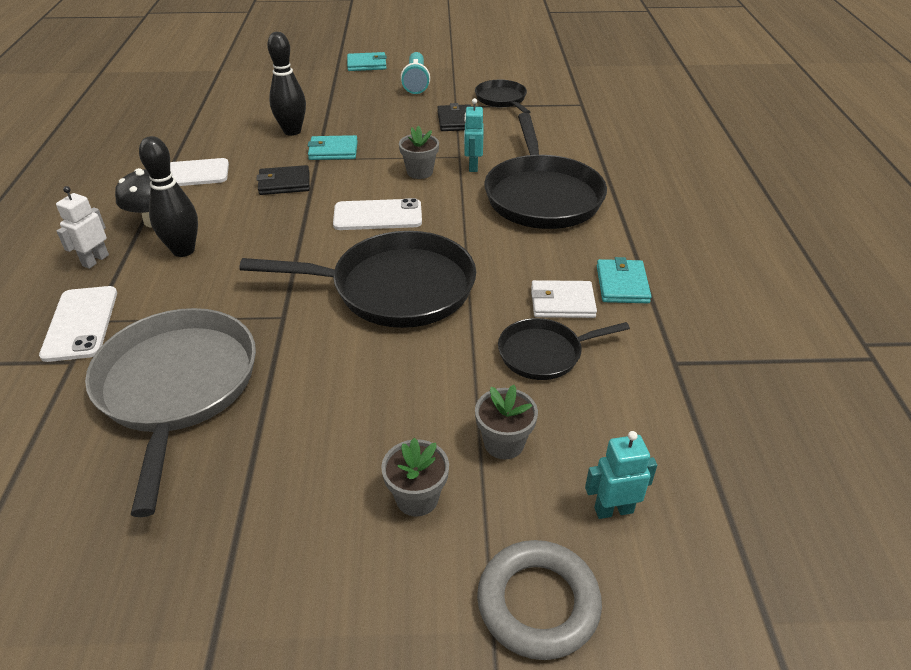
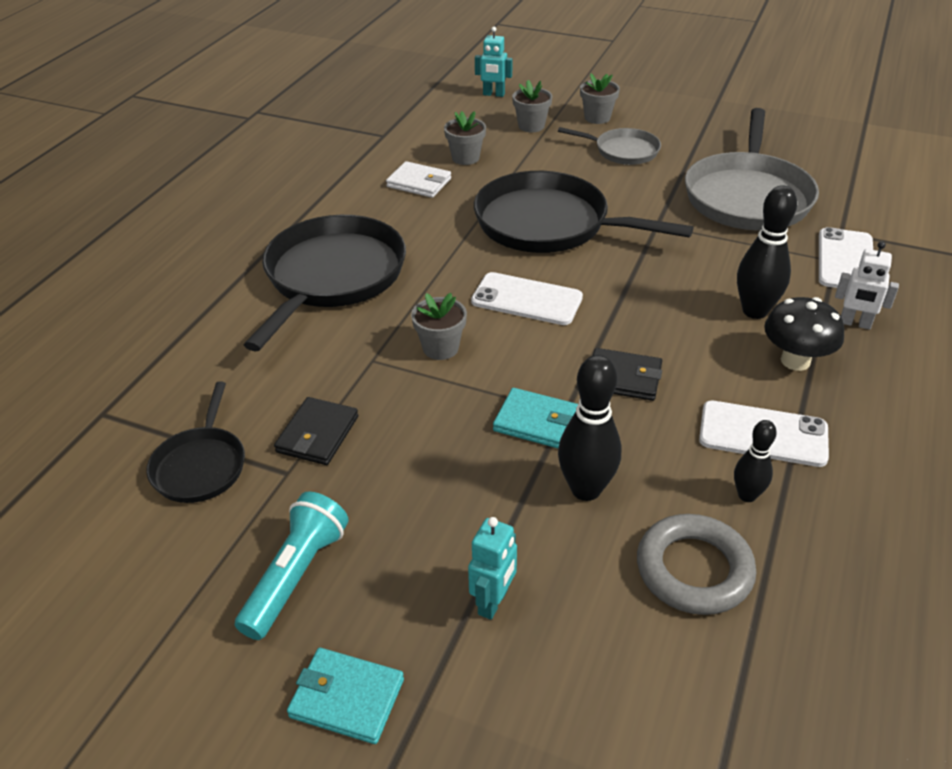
camera: 155 degrees left, 0 degrees up
(95, 260) = (855, 323): white robot -> white robot turned 60 degrees clockwise
(199, 147) = (747, 495): none -> black bowling pin
(352, 427) = (623, 151): none -> grey pan
(472, 166) = (369, 338): turquoise robot -> turquoise robot (493, 602)
(538, 603) = (558, 80): grey ring -> grey ring (694, 570)
(544, 353) = (465, 158): black pan -> grey flower pot
(622, 284) = (357, 183): turquoise wallet -> none

